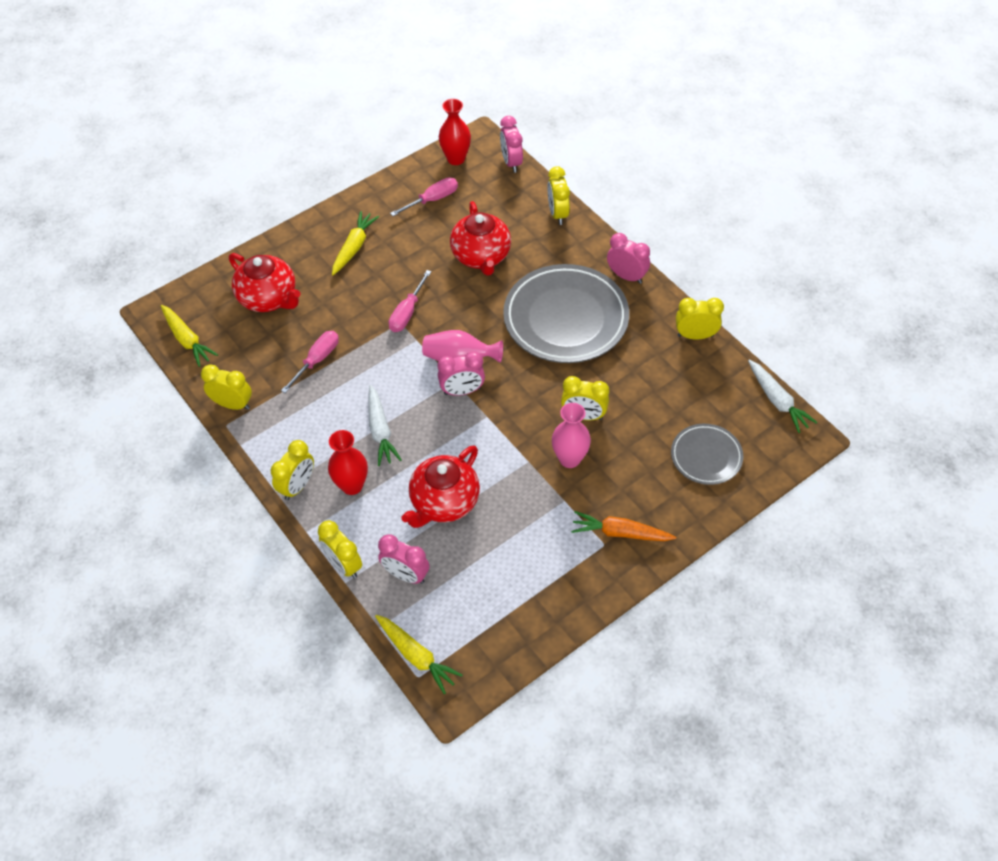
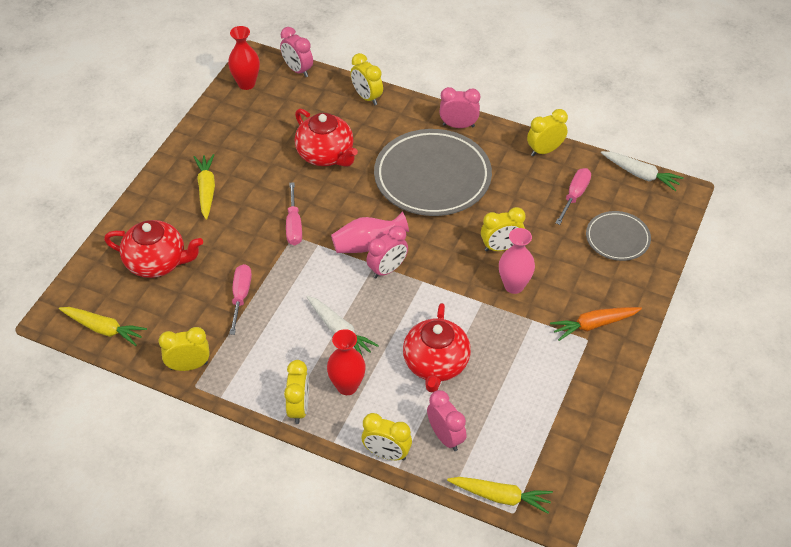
camera: 30 degrees left, 5 degrees down
(406, 575) = (445, 437): pink clock -> pink clock turned 120 degrees counterclockwise
(432, 200) = (249, 125): pink screwdriver -> pink screwdriver (574, 196)

